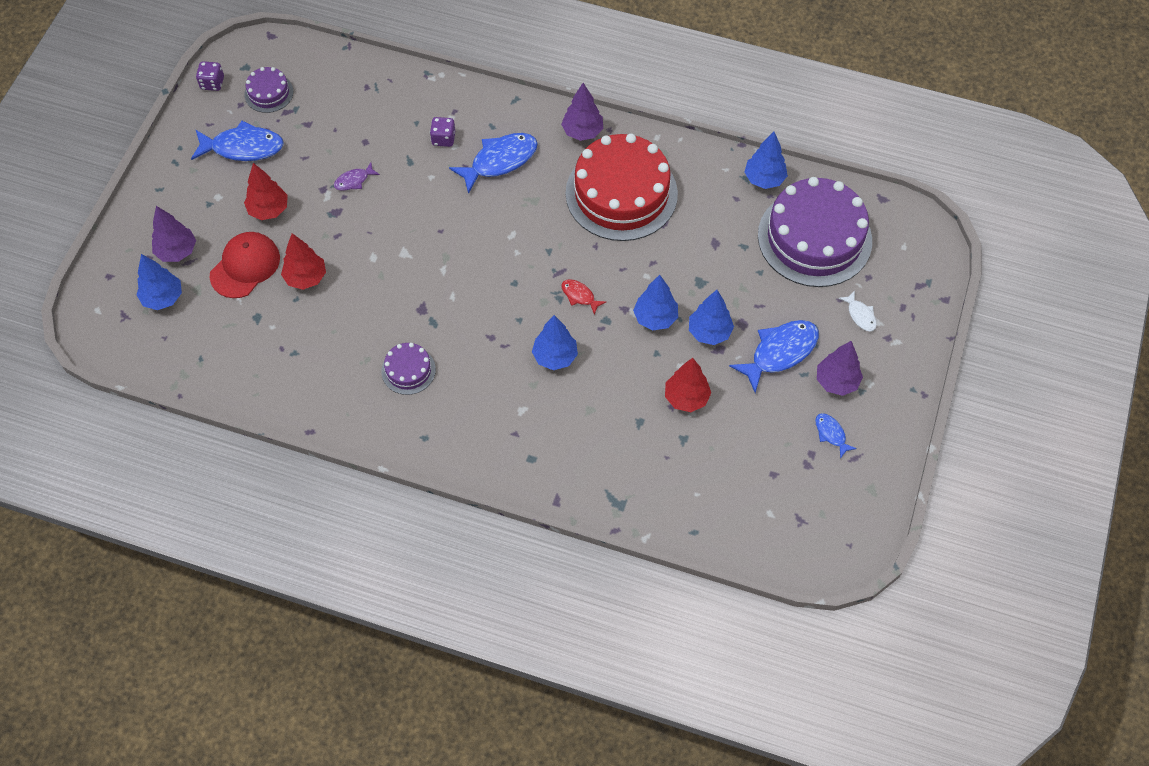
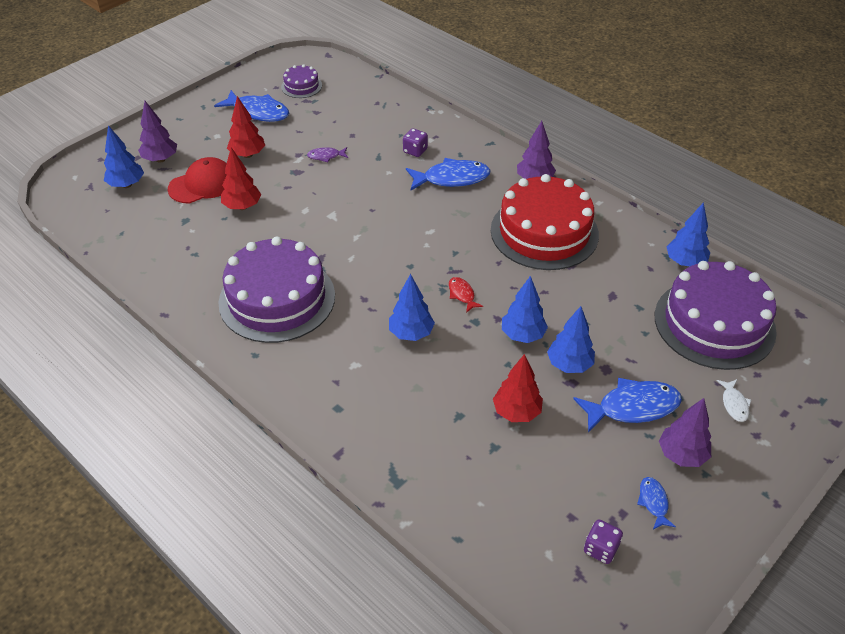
camera: 25 degrees right, 15 degrees down
(212, 83) = (265, 70): purple dice -> purple dice (600, 549)
(408, 370) = (277, 299): purple cake -> purple cake, size x2.21

